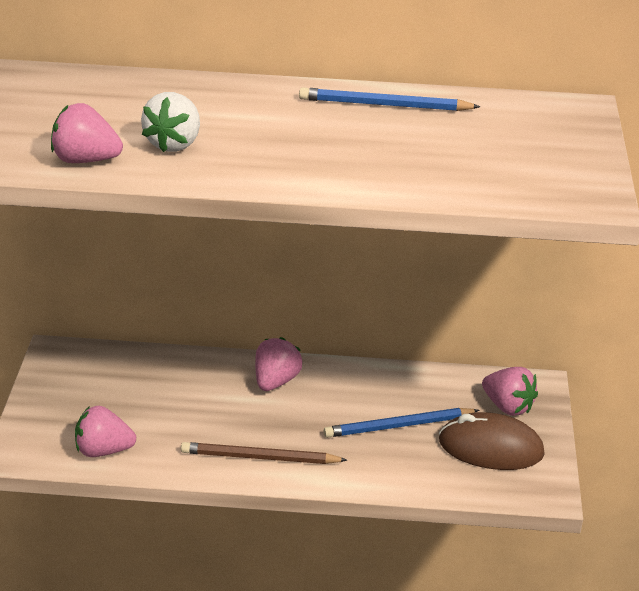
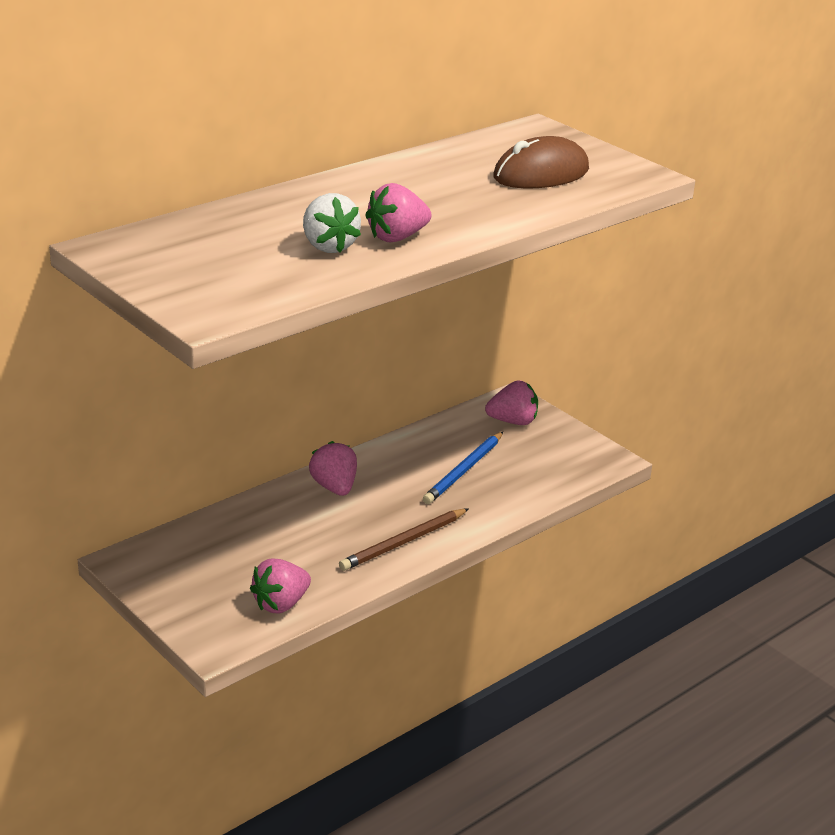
camera: 45 degrees left, 5 degrees down
(85, 160) = (287, 282): pink strawberry -> pink strawberry (397, 237)
(384, 105) = (417, 169): blue pencil -> none
(490, 447) = (540, 452): brown mouse -> brown mouse (541, 174)

